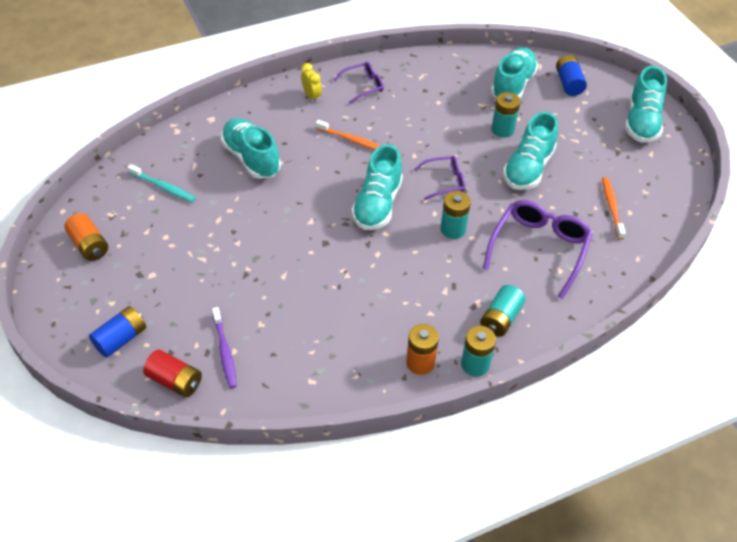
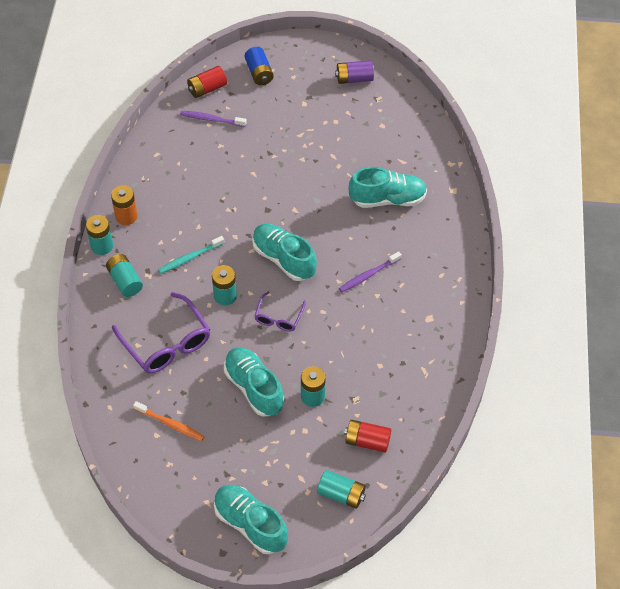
camera: 120 degrees right, 5 degrees up
(89, 245) = (354, 79): orange battery -> purple battery
(163, 187) = (388, 135): turquoise toothbrush -> turquoise toothbrush (190, 258)
(311, 96) = (443, 271): yellow clock -> none
(351, 140) = (368, 275): orange toothbrush -> purple toothbrush
(363, 86) = (435, 316): purple glasses -> none
(512, 85) = (367, 441): turquoise shoe -> red battery
(568, 83) = (341, 494): blue battery -> turquoise battery

